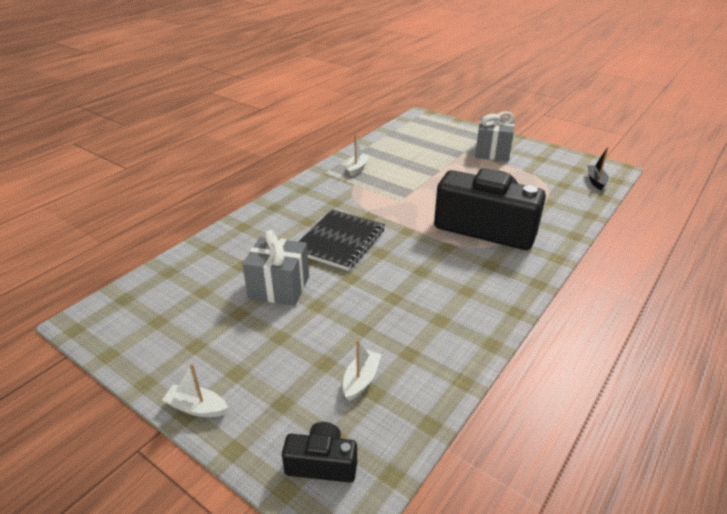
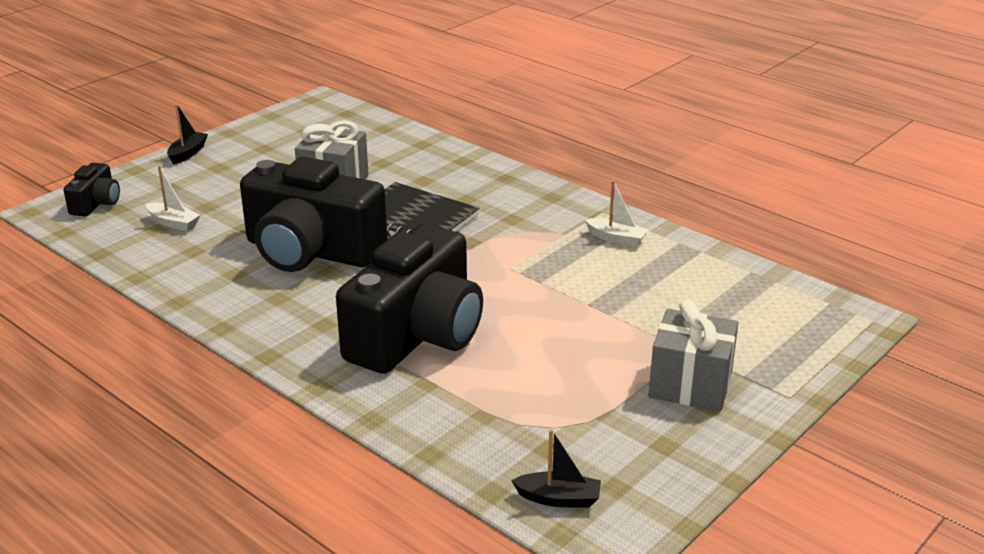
camera: 95 degrees right, 5 degrees down
(197, 407) = (188, 153): white boat -> black boat
(396, 283) = (311, 251): none -> black camera

